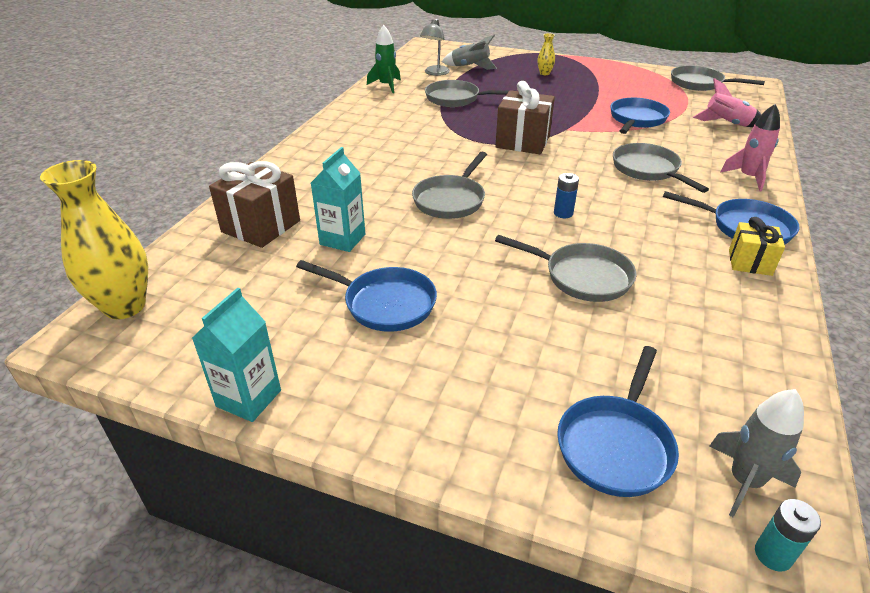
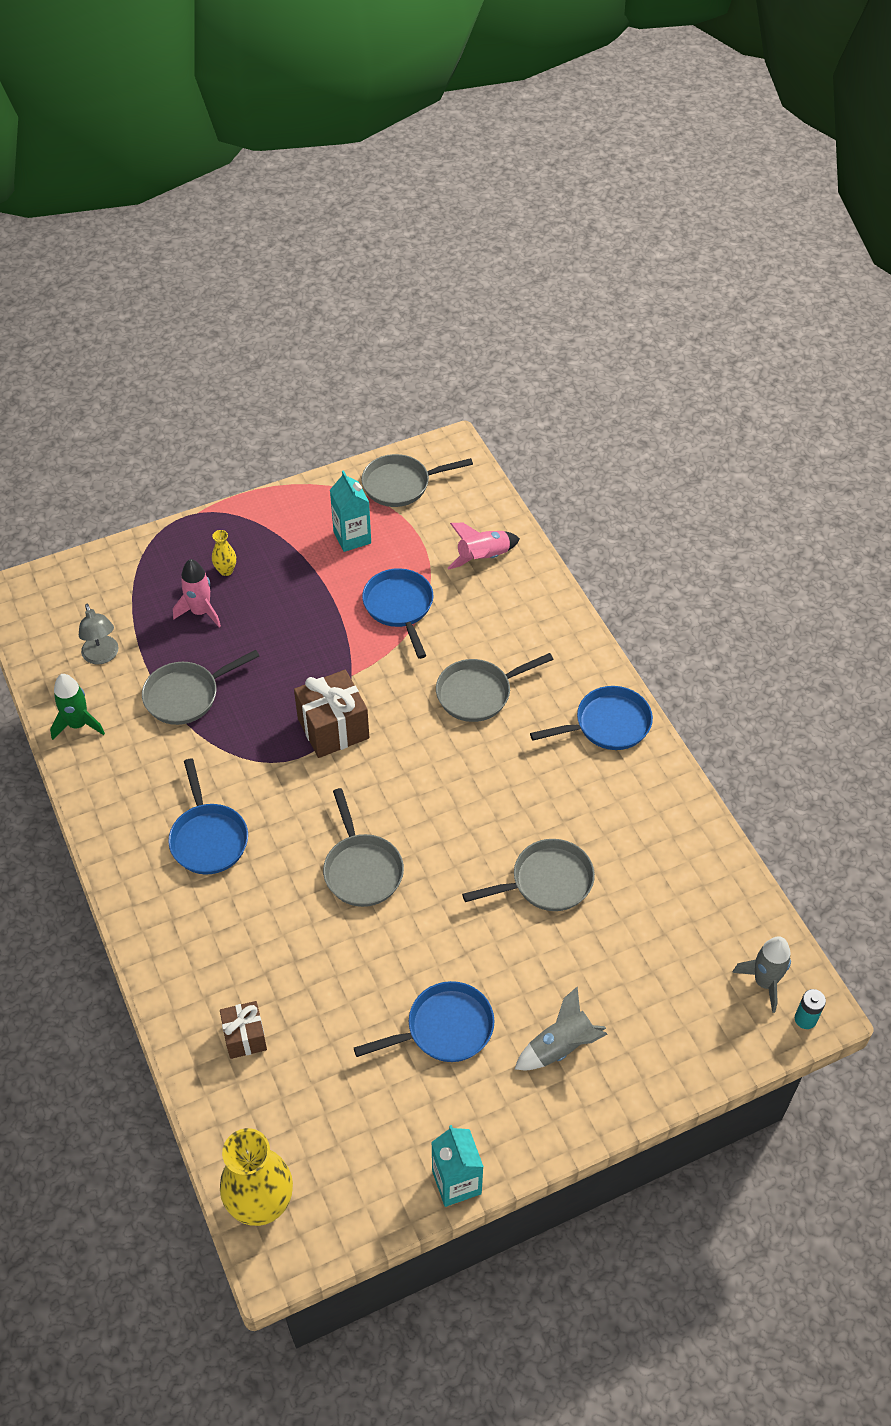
camera: 45 degrees left, 15 degrees up
(261, 226) = (245, 1037): brown gift -> brown gift, size x0.61
(342, 239) = (332, 992): turquoise carton -> turquoise carton (352, 537)
(470, 67) = (128, 613): grey rocket -> grey rocket (561, 1046)
(563, 213) = (466, 813): blue battery -> none
(616, 445) = (688, 1016): blue pan -> blue pan (208, 838)
(648, 170) = (478, 693): grey pan -> grey pan turned 45 degrees counterclockwise
(748, 177) = (562, 645): pink rocket -> pink rocket (200, 612)
(750, 262) = (639, 769): yellow gift -> none

